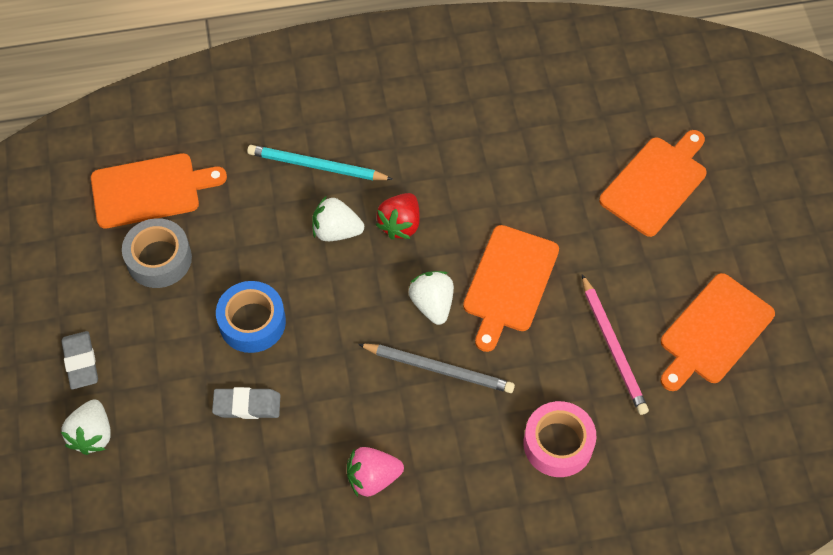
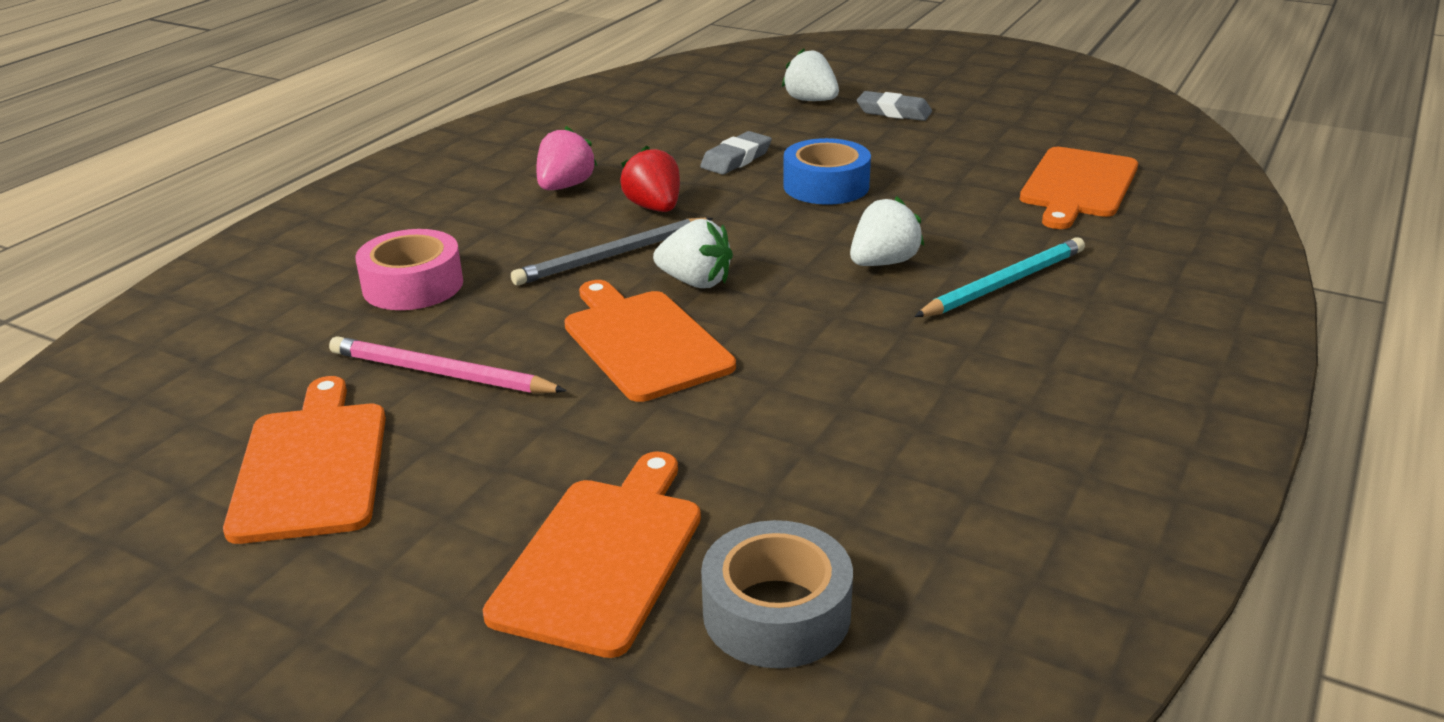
camera: 130 degrees right, 30 degrees down
(159, 259) = (972, 167): grey tape -> grey tape (776, 613)
(400, 224) = (837, 304): red strawberry -> red strawberry (654, 208)
(656, 183) = (602, 557): orange cutting board -> orange cutting board turned 150 degrees counterclockwise

